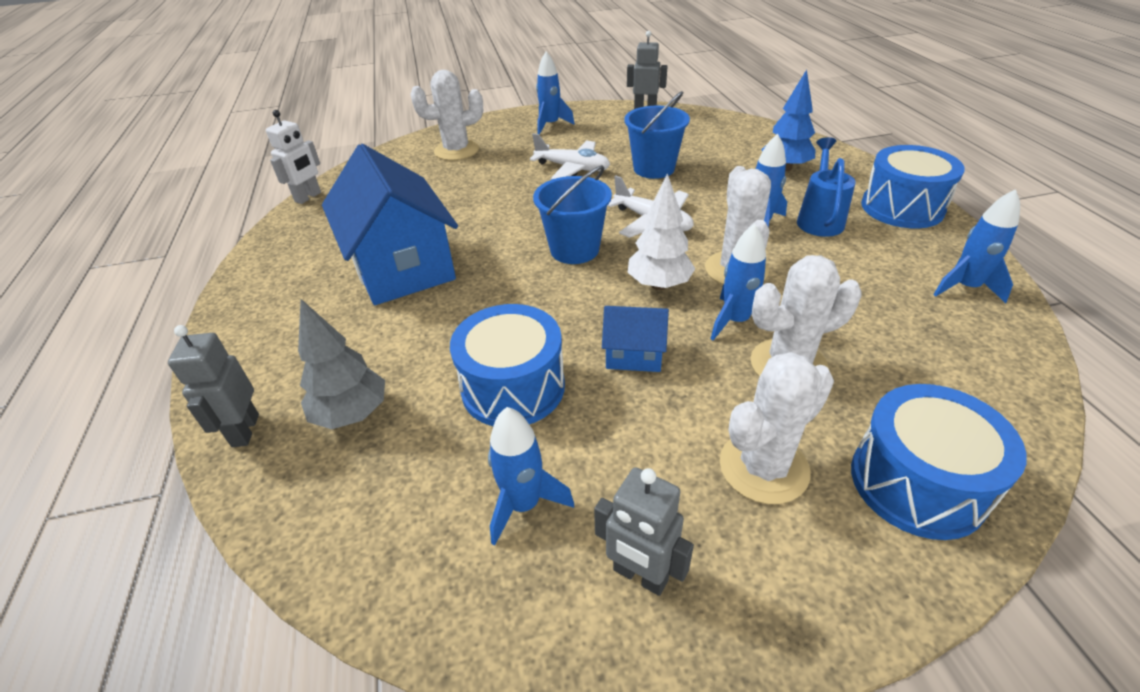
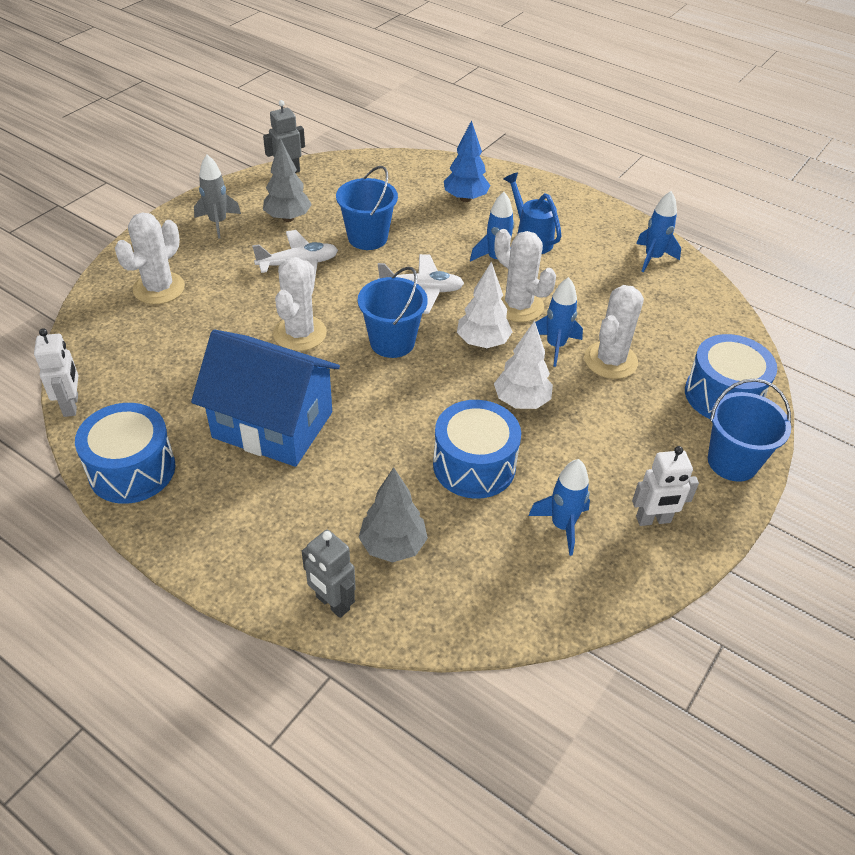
camera: 45 degrees left, 5 degrees up
(550, 125) = (218, 222): blue rocket -> grey rocket
(606, 137) = (288, 218): none -> grey tree
(634, 354) = (521, 401): blue house -> white tree
(640, 575) = (653, 520): grey robot -> white robot
(763, 467) = (654, 429): white cactus -> white cactus (300, 333)
(843, 578) = (732, 462): none -> blue bucket
(902, 207) = (571, 207): blue drum -> blue drum (132, 470)

